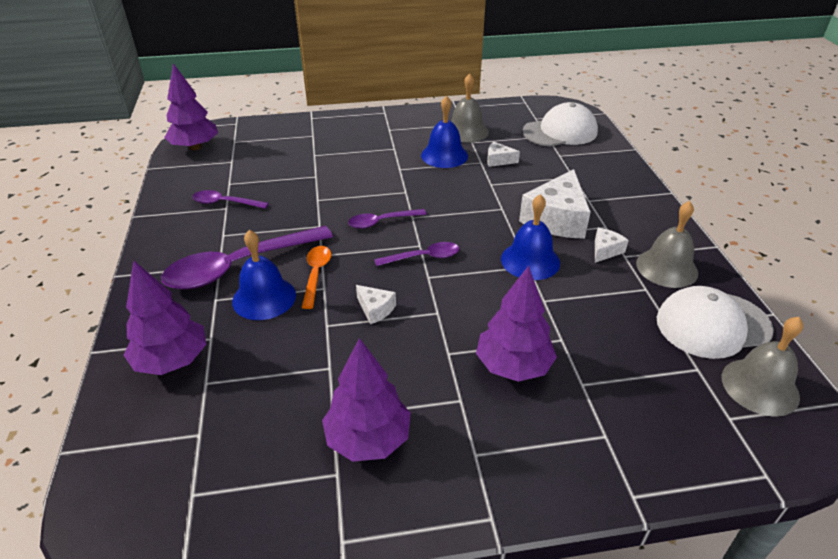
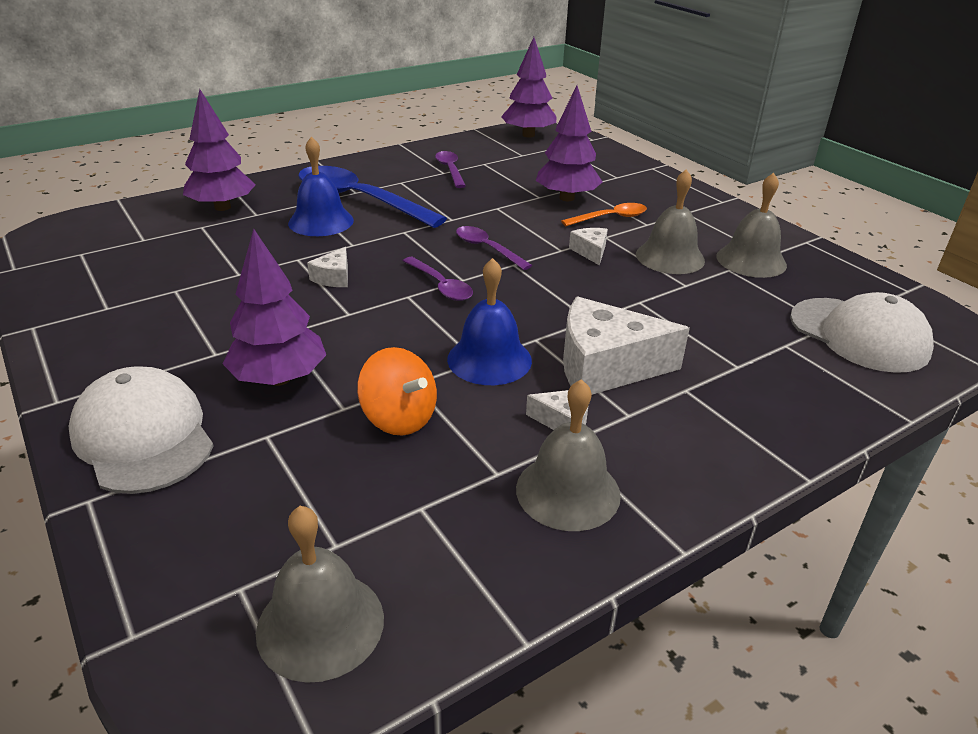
camera: 65 degrees right, 5 degrees down
(239, 266) = (359, 200): purple spoon -> blue spoon
(316, 274) = (370, 236): orange spoon -> orange spoon (610, 218)
(368, 439) = (150, 313): purple tree -> purple tree (566, 198)
(444, 155) = (670, 257): blue bell -> grey bell
(498, 160) = (705, 296): white cheese -> white cheese (590, 252)
(582, 315) = (399, 418): none -> orange spinning top
(712, 325) = (449, 557): white cap -> white cap (143, 436)

